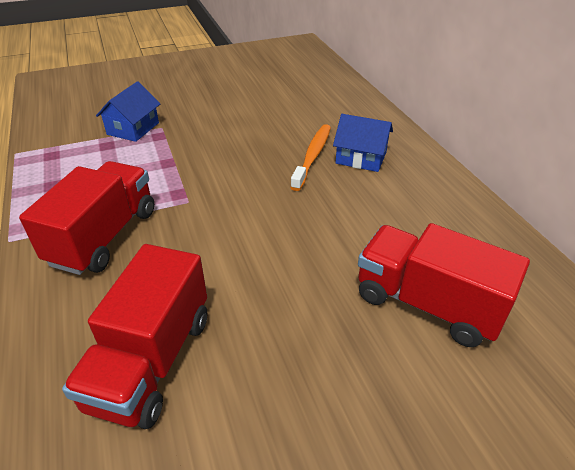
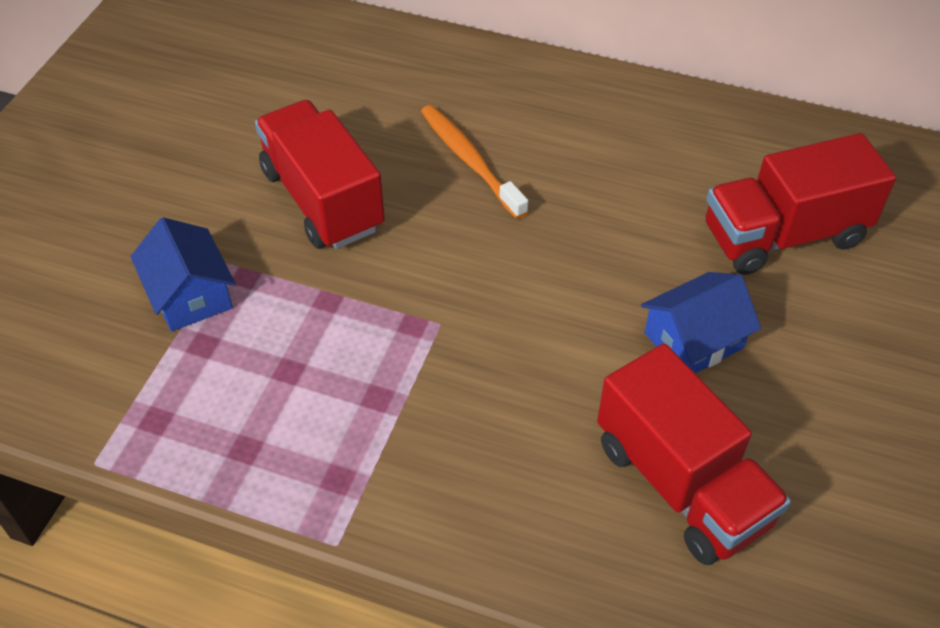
camera: 50 degrees left, 10 degrees up
(104, 237) = (430, 438): red truck -> red truck (322, 200)
(361, 158) = (519, 124): blue house -> blue house (693, 341)

